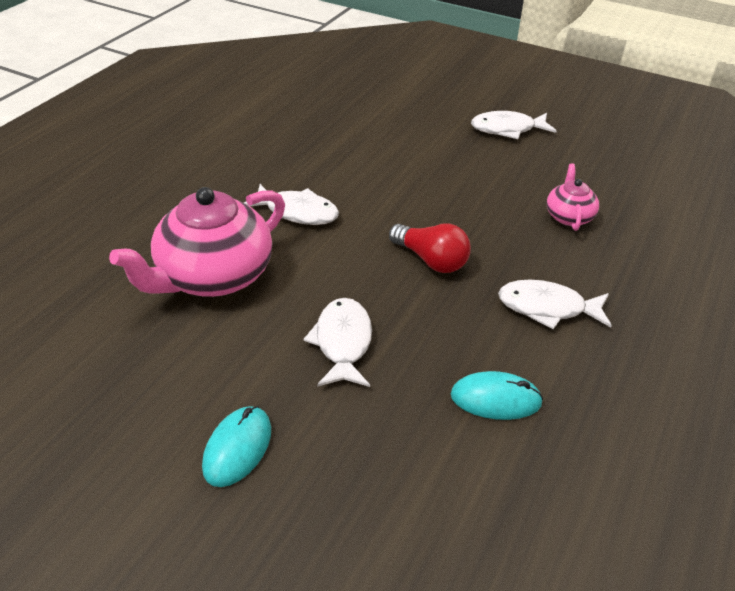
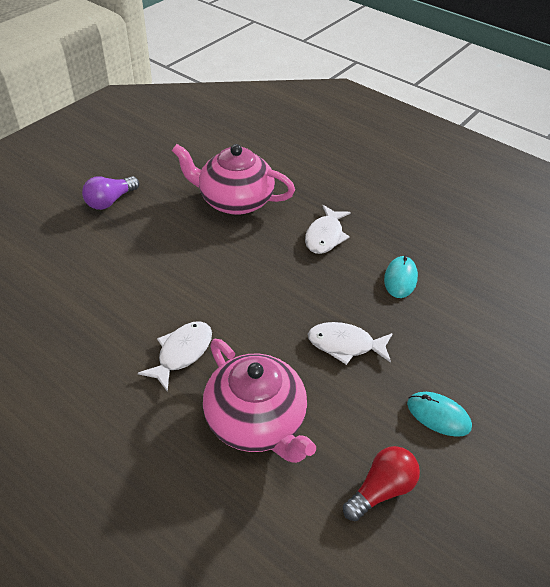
camera: 80 degrees left, 5 degrees up
(431, 260) = (265, 281): red light bulb -> red light bulb (381, 489)
(507, 129) = (110, 201): white fish -> purple light bulb
(569, 216) = (234, 201): pink teapot -> pink teapot, size x2.04

